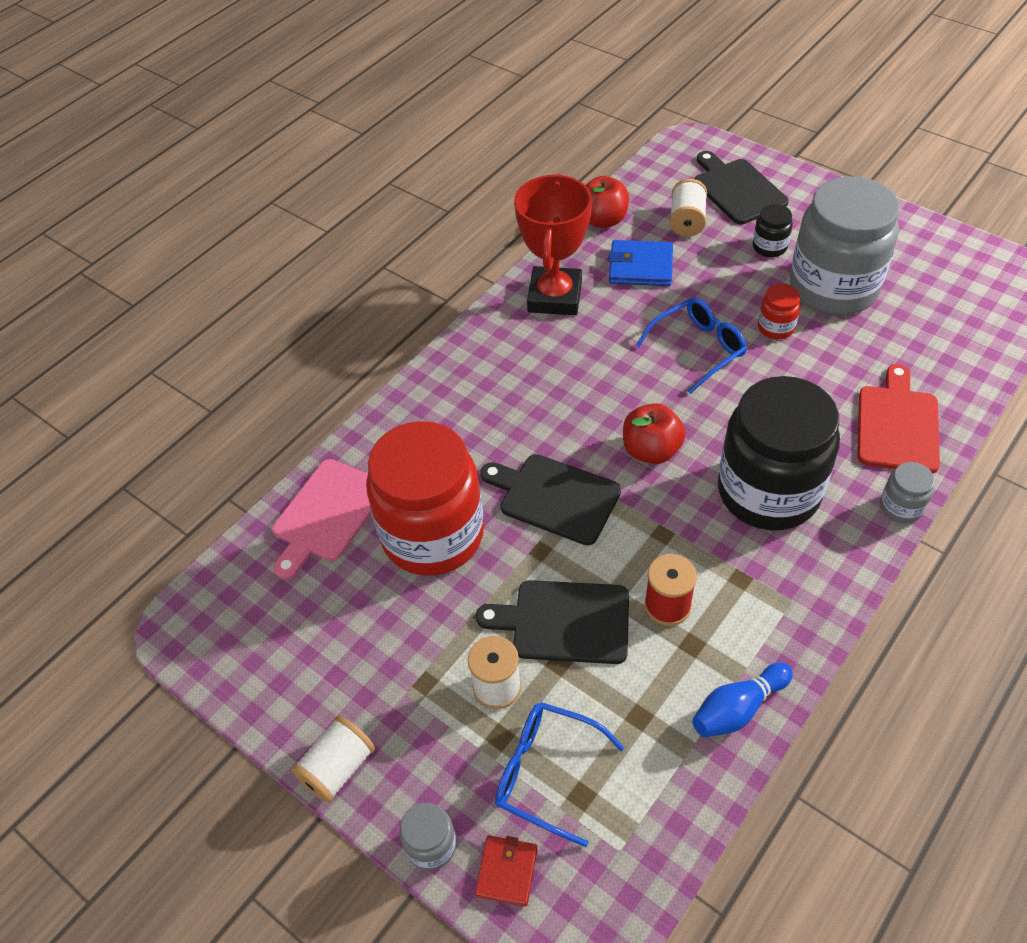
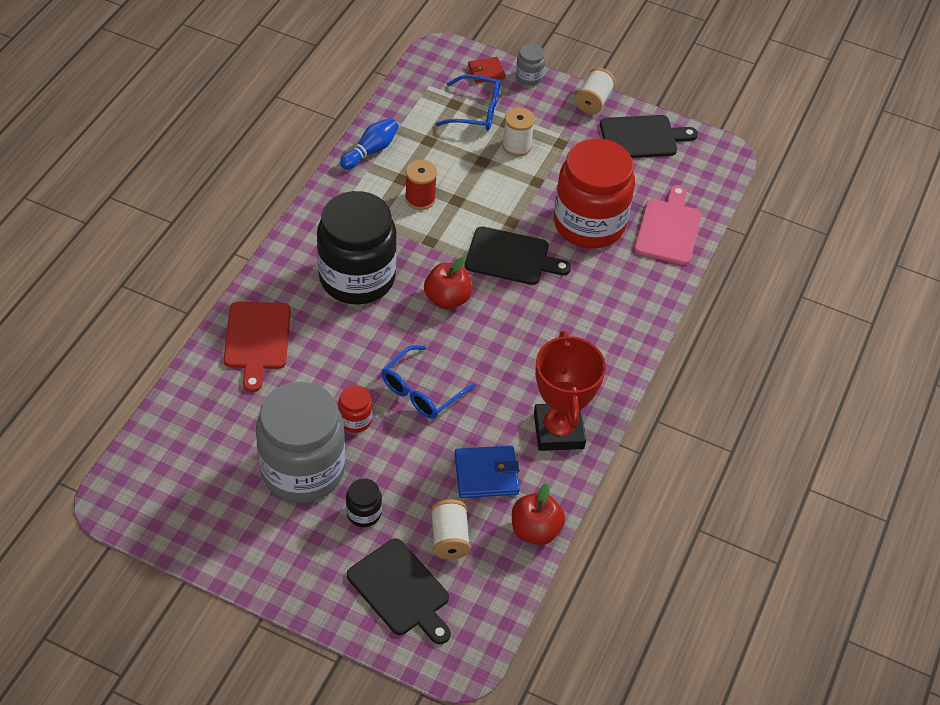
camera: 160 degrees right, 0 degrees up
(506, 871) = (486, 72): red wallet -> red wallet turned 75 degrees clockwise
(564, 621) = (484, 183): black cutting board -> black cutting board (642, 137)
(901, 507) = (261, 277): grey jar -> none

